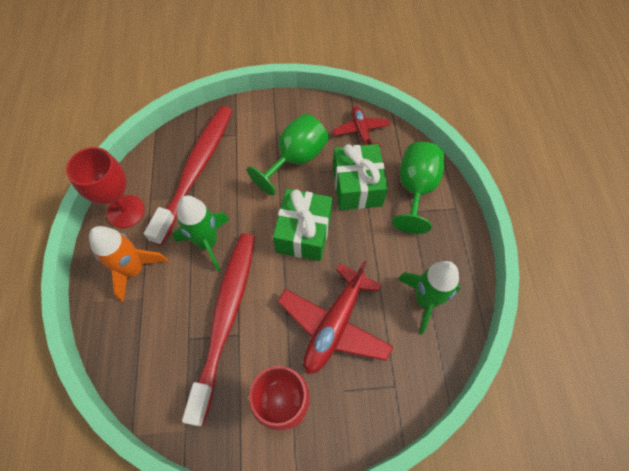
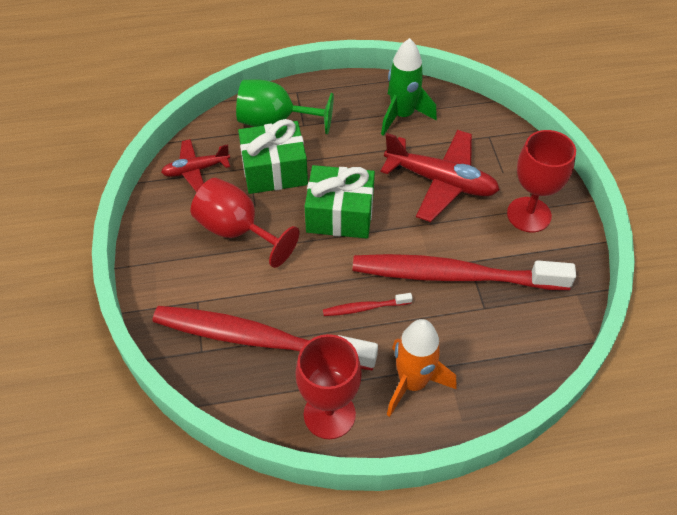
camera: 95 degrees left, 10 degrees down
(207, 243) = (364, 308): green rocket -> red toothbrush
(296, 159) = (237, 231): green goblet -> red goblet

